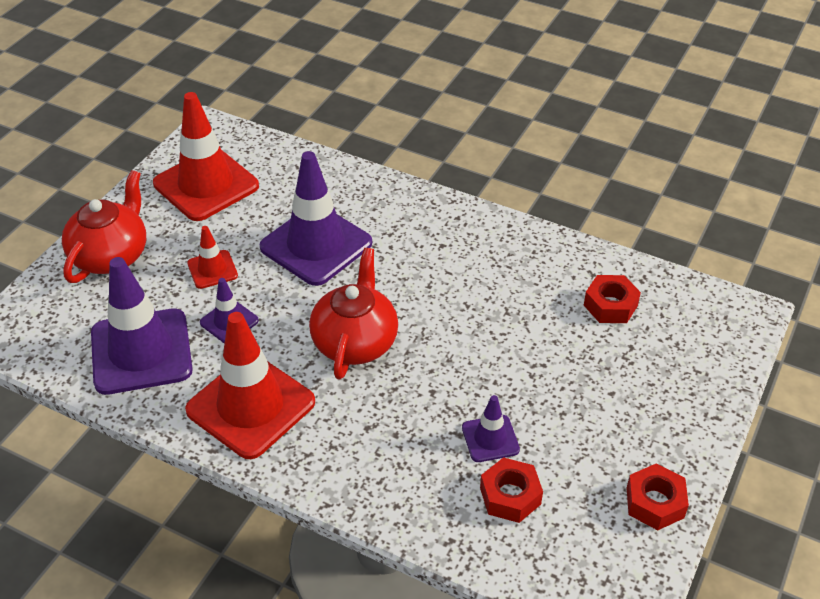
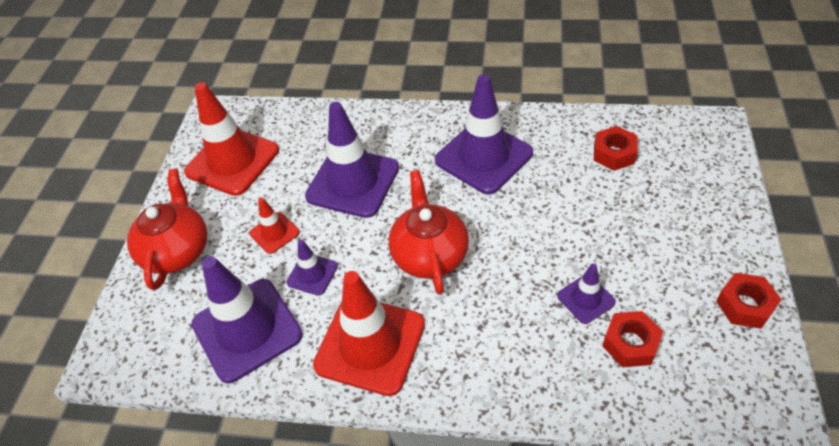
camera: 15 degrees left, 5 degrees up
(466, 263) = (483, 157): none -> purple traffic cone

